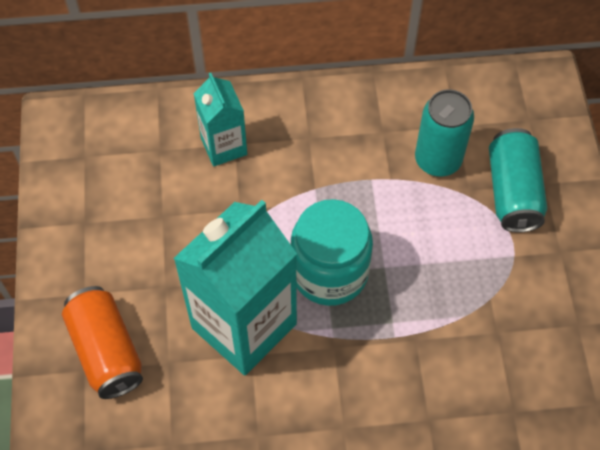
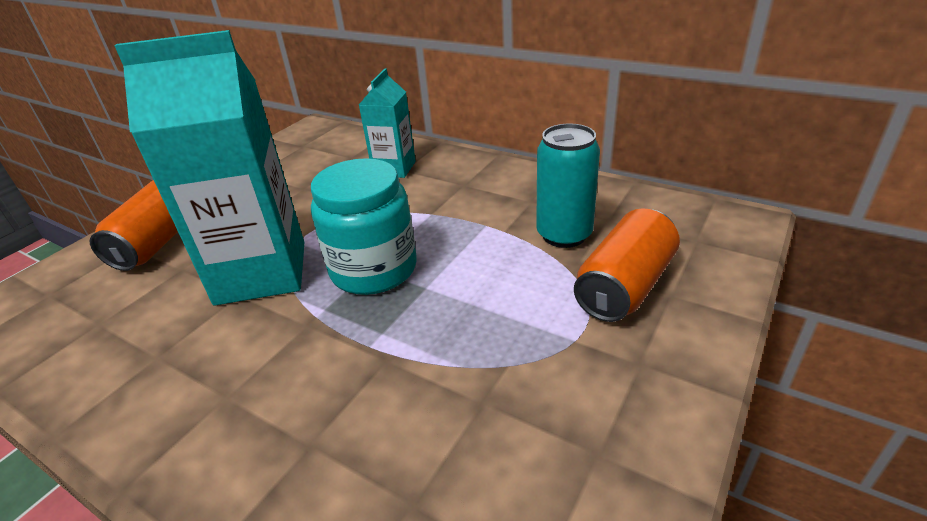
camera: 40 degrees right, 25 degrees down
(513, 191) = (625, 286): turquoise can -> orange can

